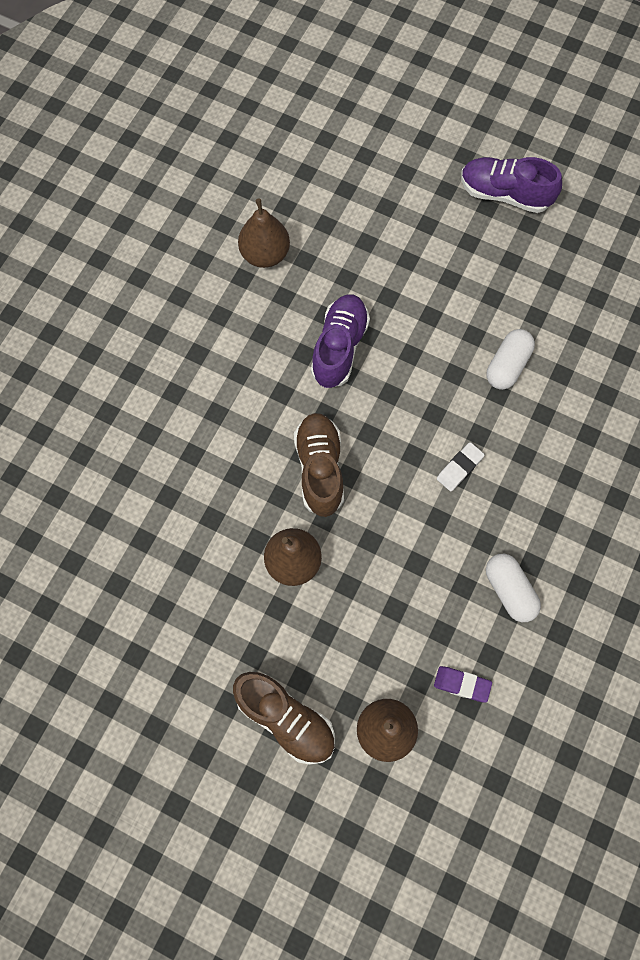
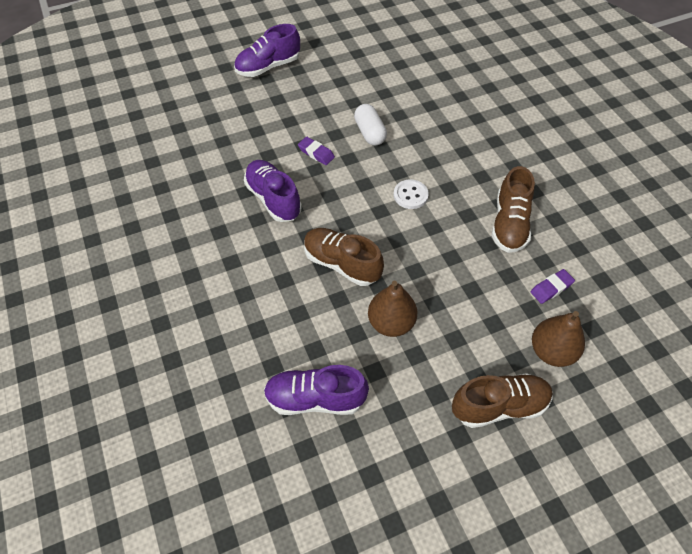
camera: 50 degrees left, 15 degrees down
(166, 556) = (315, 399): none -> purple shoe
(265, 254) = (169, 193): brown pear -> none
(431, 338) = (316, 153): none -> purple eraser
(459, 468) = (410, 195): white eraser -> white button
(509, 590) = (509, 224): white capsule -> brown shoe

